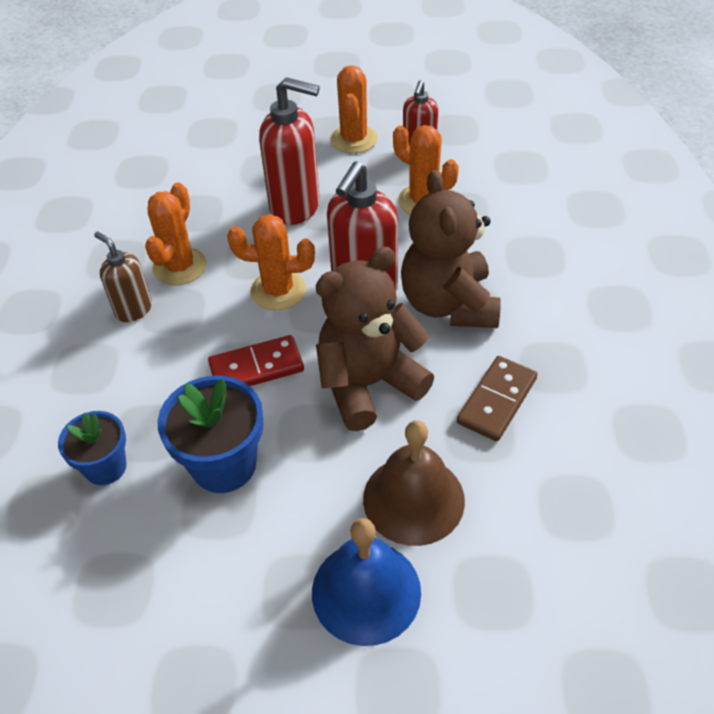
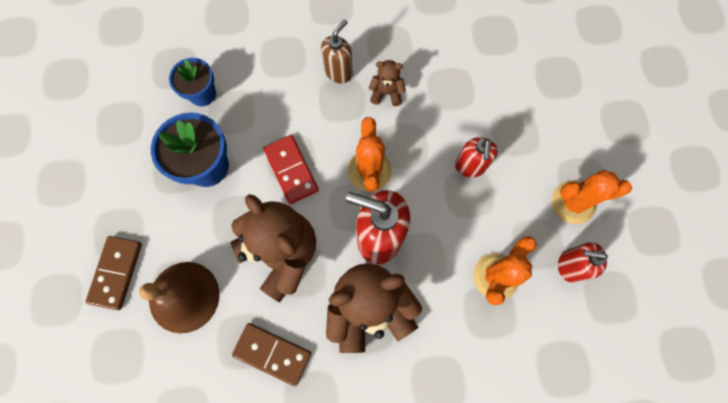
camera: 80 degrees right, 25 degrees up
(180, 267) = (386, 93): orange cactus -> brown teddy bear
(295, 207) = (469, 167): red soap dispenser -> red soap dispenser, size x0.59
(366, 591) = (116, 273): blue bell -> brown domino

